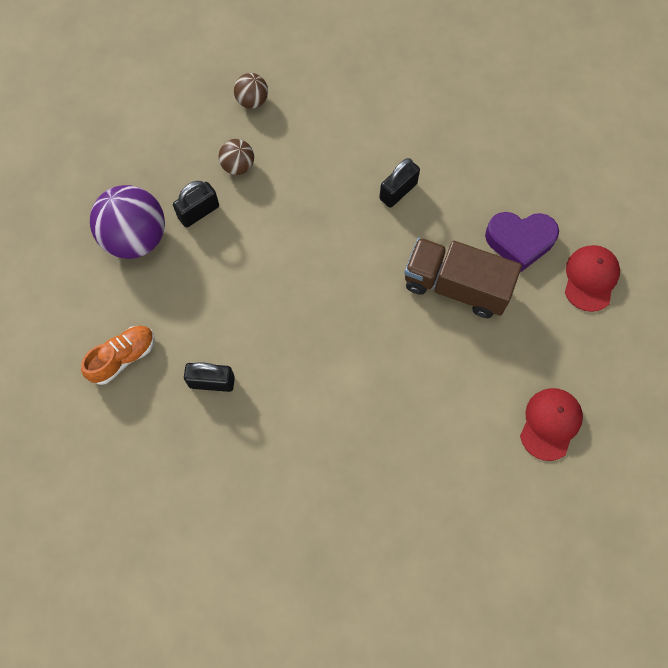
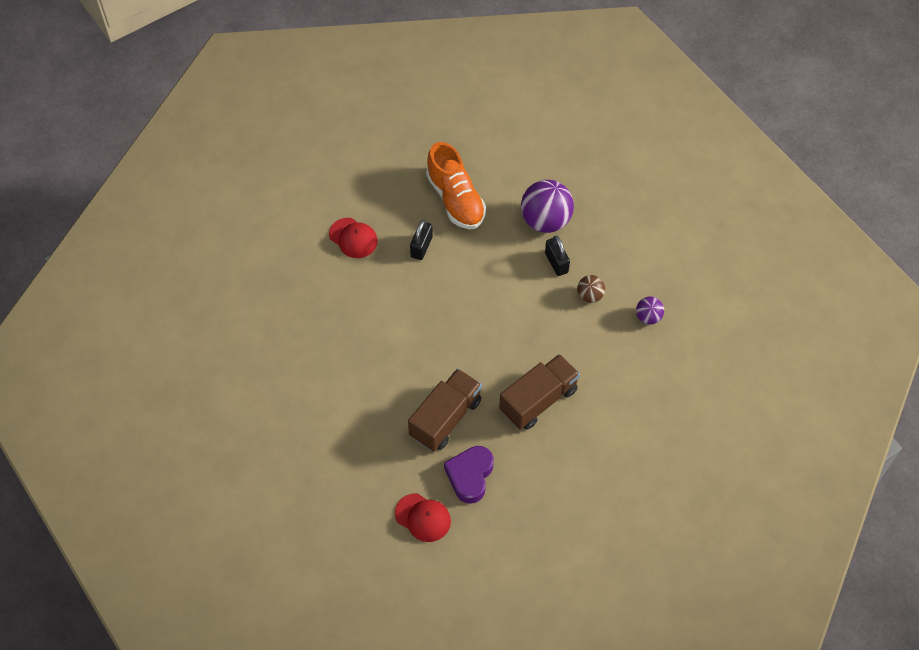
camera: 105 degrees right, 10 degrees down
(123, 357) = (455, 199): orange shoe -> orange shoe, size x1.67
(252, 101) = (648, 317): brown ball -> purple ball
(398, 191) = (538, 400): black padlock -> brown truck
(550, 423) = (320, 449): red cap -> red cap (353, 238)

